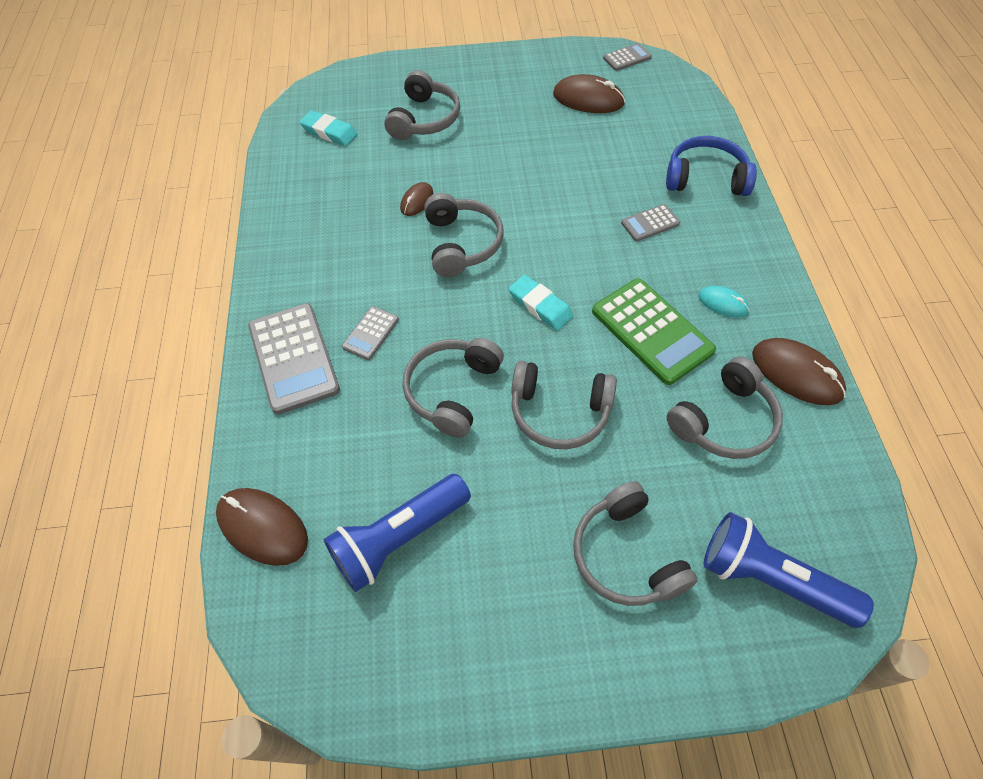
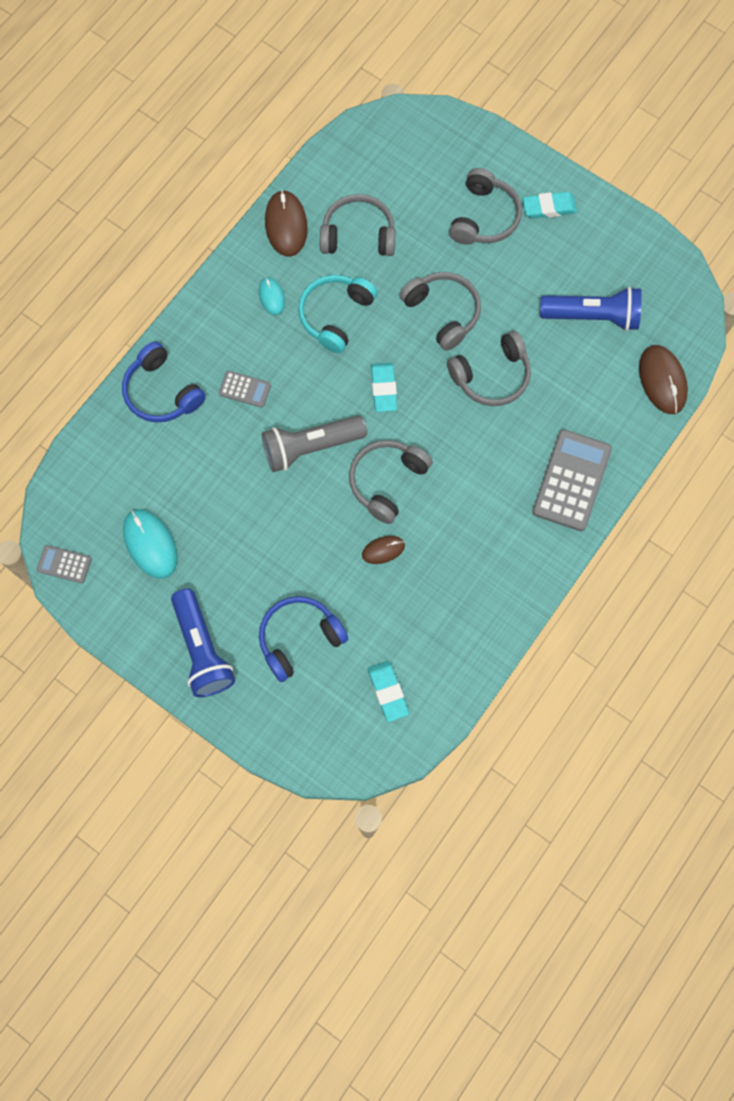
camera: 140 degrees left, 15 degrees up
(370, 333) = (508, 459): grey calculator -> none
(424, 119) = (299, 638): grey headphones -> blue headphones
(549, 223) = (311, 447): none -> grey flashlight
(567, 638) = (549, 207): none -> turquoise eraser
(588, 99) = (150, 544): brown mouse -> turquoise mouse
(651, 331) = (335, 315): green calculator -> turquoise headphones
(771, 579) = (427, 154): blue flashlight -> blue flashlight (202, 649)

